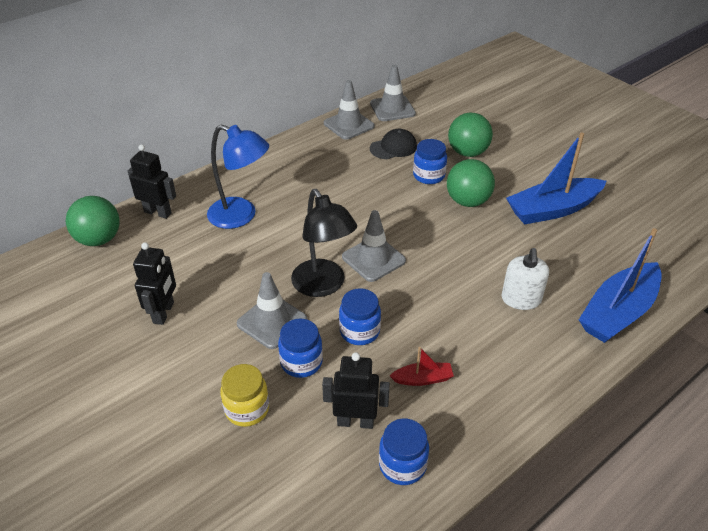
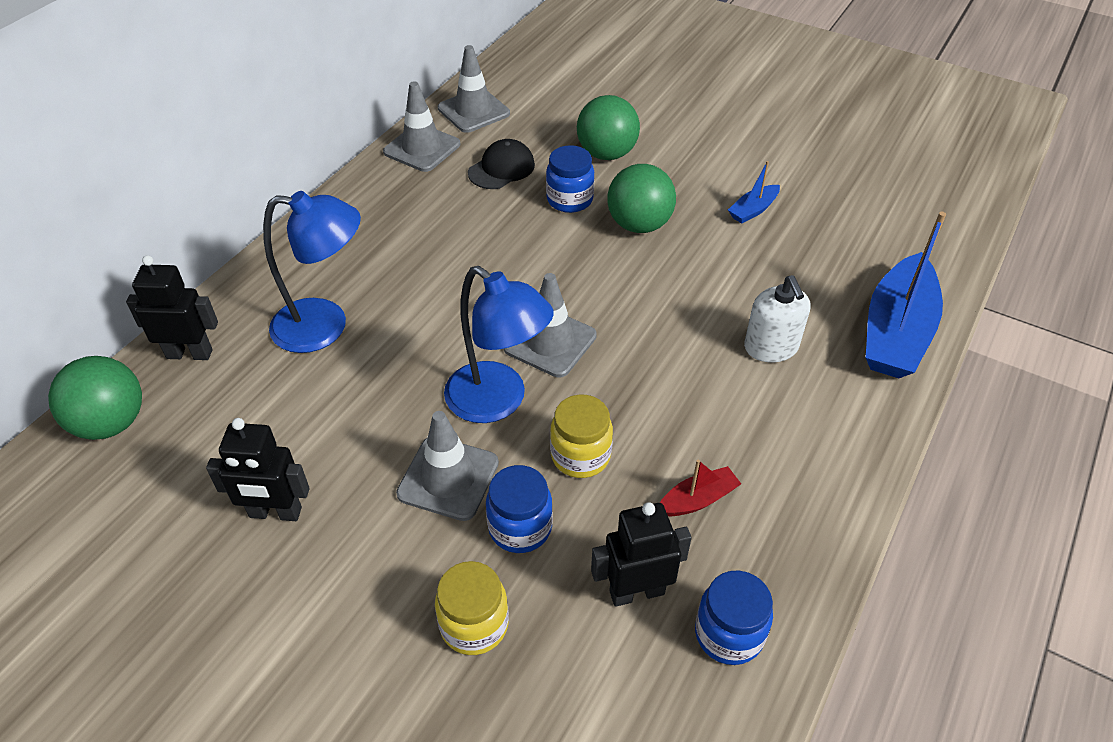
camera: 20 degrees left, 5 degrees up
(164, 313) = (275, 513): black robot -> black robot turned 105 degrees clockwise
(323, 286) = (498, 402): black lamp -> blue lamp
(359, 331) = (580, 456): blue jar -> yellow jar
(552, 210) = (753, 210): blue boat -> blue boat, size x0.46

